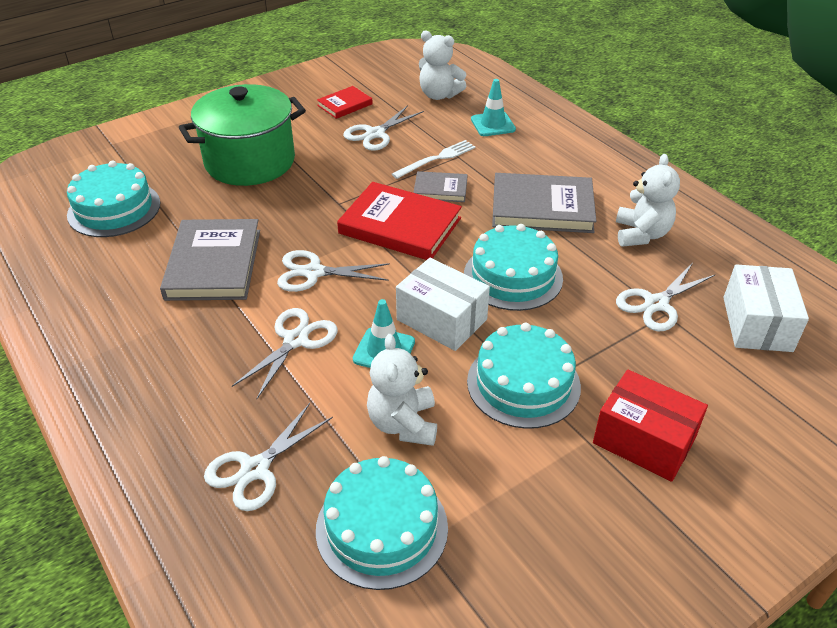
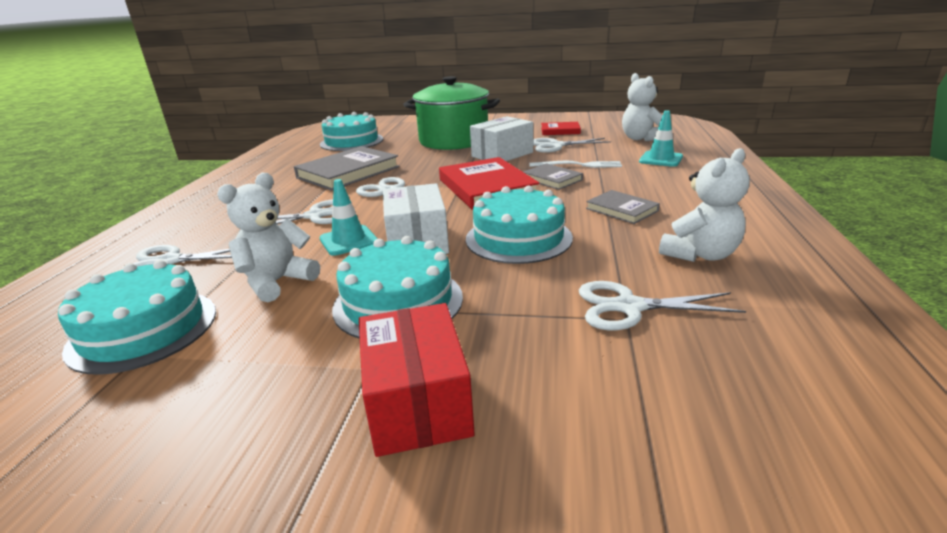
camera: 45 degrees right, 15 degrees down
(542, 207) = (622, 210): grey book -> grey book, size x0.53
(757, 324) = (745, 380): white box -> white box (502, 154)

